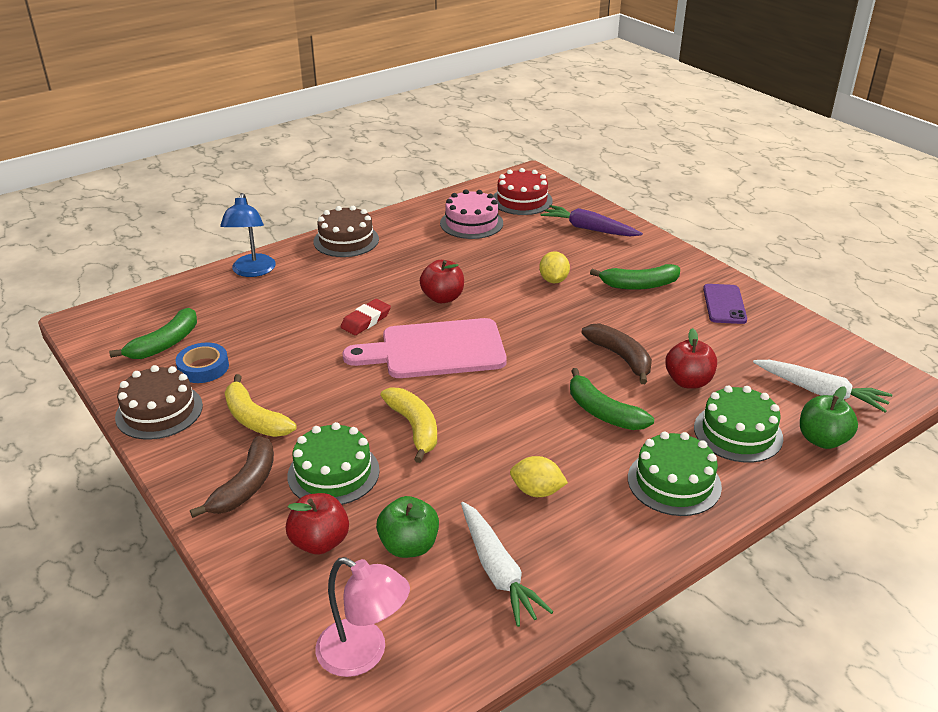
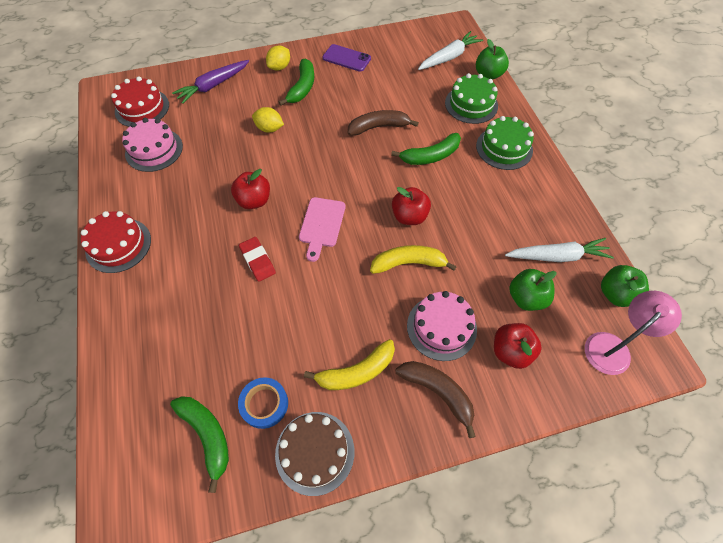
camera: 70 degrees left, 25 degrees up
(252, 271) = (122, 335): blue lamp -> none
(333, 473) = (441, 327): green cake -> pink cake
(346, 240) = (118, 245): brown cake -> red cake
(435, 350) = (321, 225): pink cutting board -> pink cutting board, size x0.58
(459, 650) = (615, 294): none -> green apple
(537, 491) = (494, 214): yellow lemon -> yellow lemon (279, 67)
(688, 381) = (417, 106): red apple -> red apple (409, 216)

